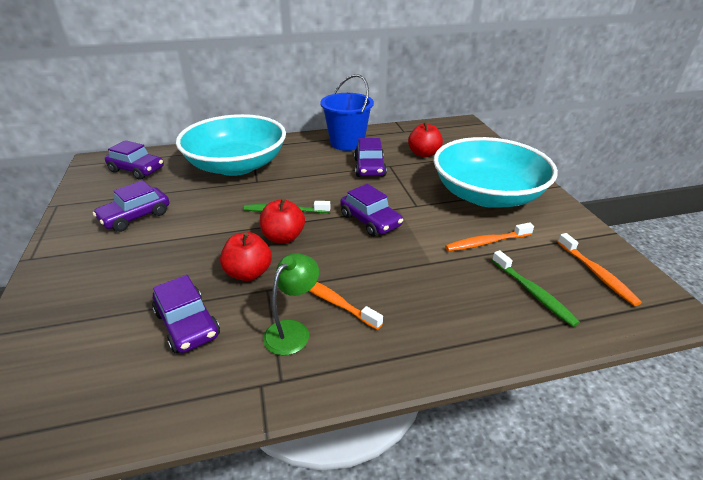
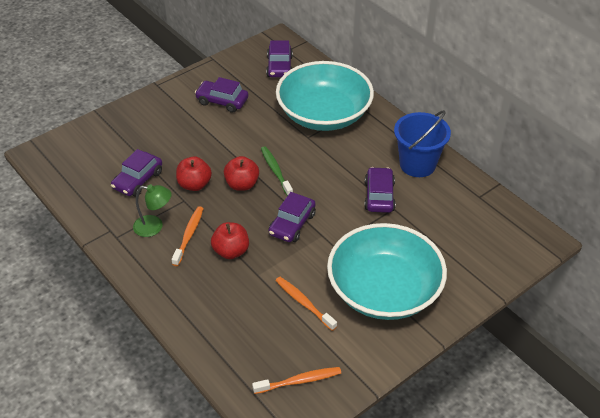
camera: 65 degrees right, 10 degrees up
(369, 168) = (379, 196): purple car -> purple car turned 120 degrees clockwise
(424, 154) = (436, 226): red apple -> red apple (231, 251)
(533, 293) = (252, 342): green toothbrush -> none
(597, 274) = (299, 381): orange toothbrush -> orange toothbrush turned 150 degrees counterclockwise

